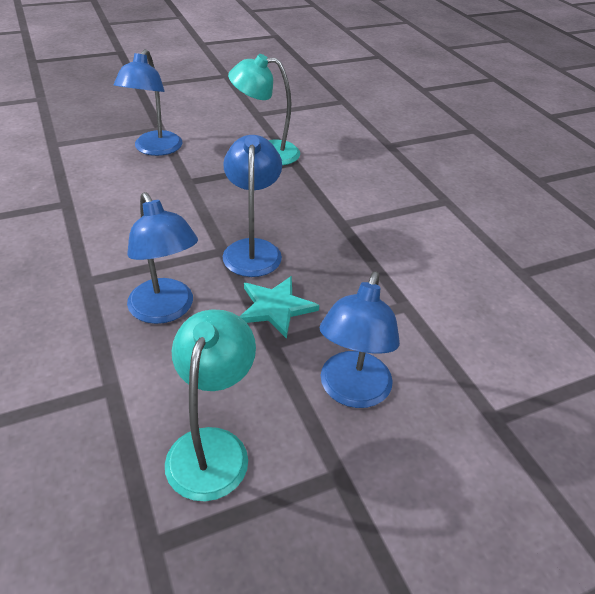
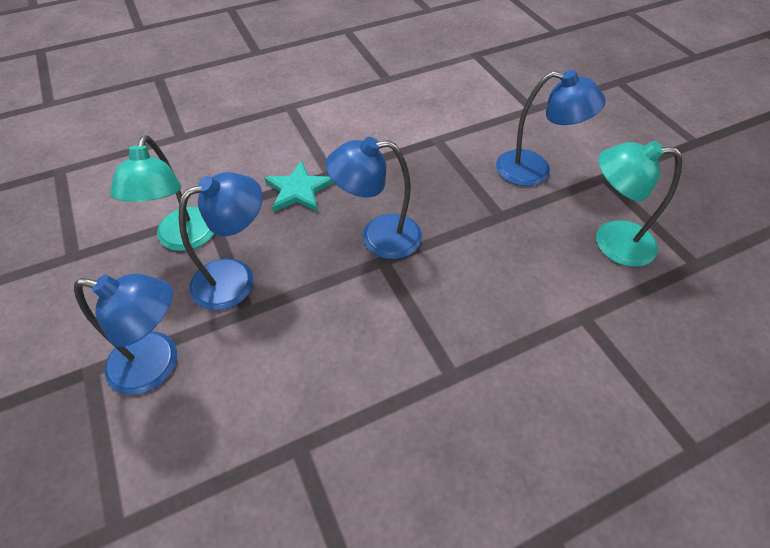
camera: 90 degrees left, 10 degrees up
(166, 310) = (481, 294): blue lamp -> blue lamp (235, 278)
(275, 307) = (458, 215): turquoise star -> turquoise star (298, 190)

